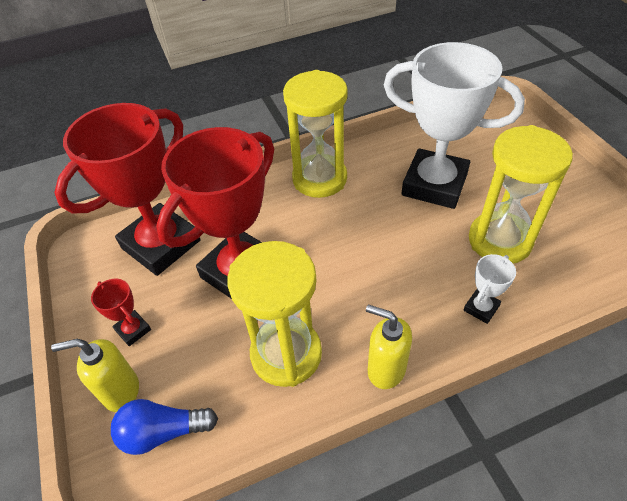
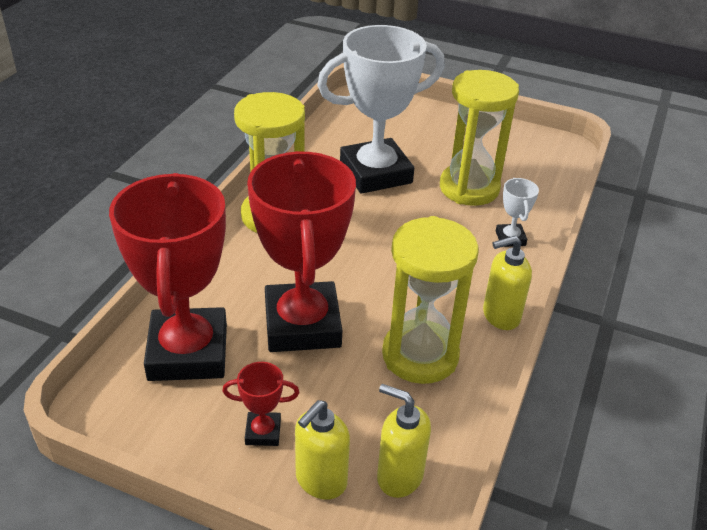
camera: 50 degrees left, 10 degrees down
(163, 432) = (399, 476): blue light bulb -> yellow soap dispenser

